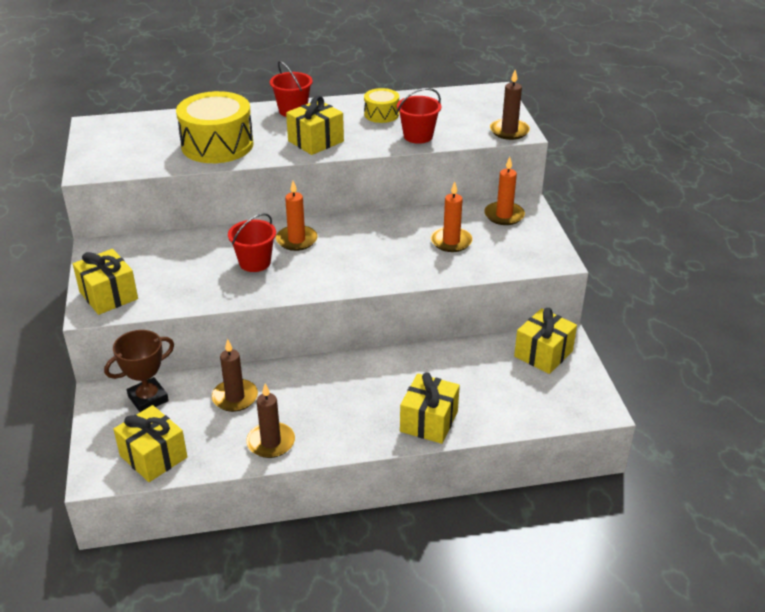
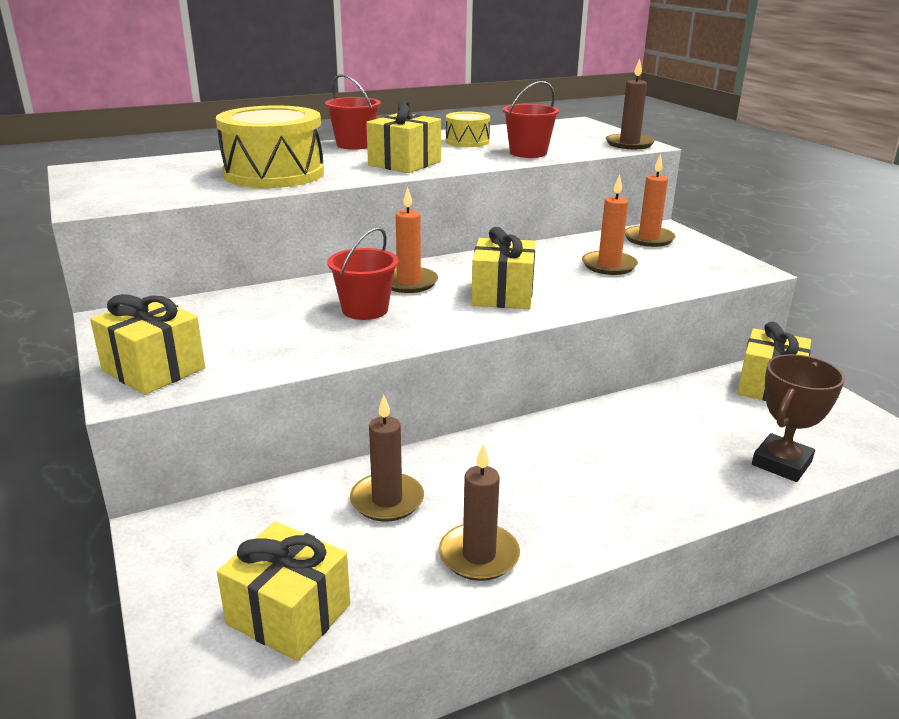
camera: 15 degrees left, 10 degrees down
(148, 399) = (244, 524): brown trophy -> brown trophy (781, 463)
(429, 421) = (692, 487): yellow gift -> yellow gift (502, 295)

